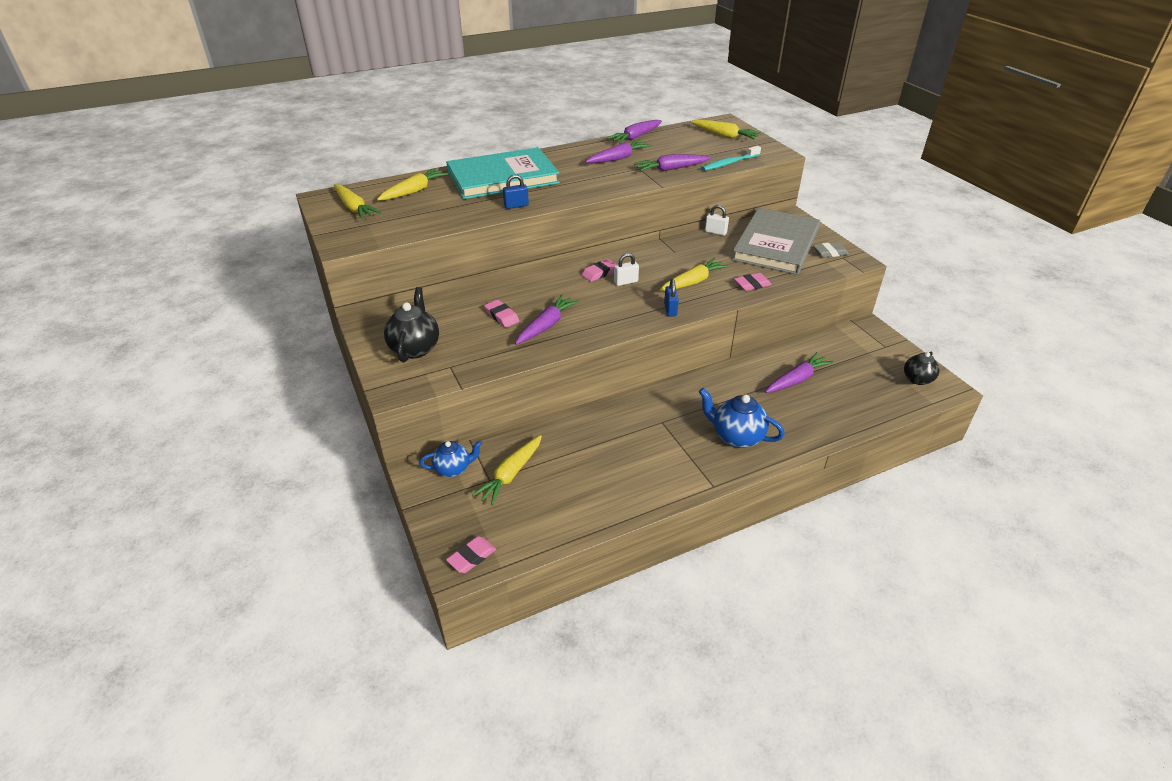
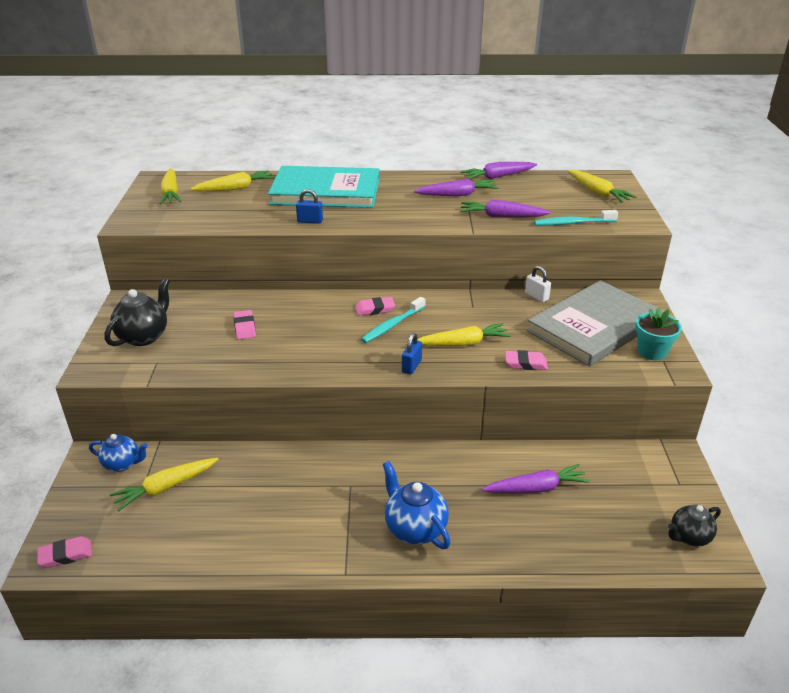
camera: 25 degrees right, 5 degrees down
(546, 326) = (276, 348): purple carrot -> none
(625, 282) = (392, 325): white padlock -> turquoise toothbrush
(830, 252) = (652, 351): grey eraser -> turquoise flower pot

